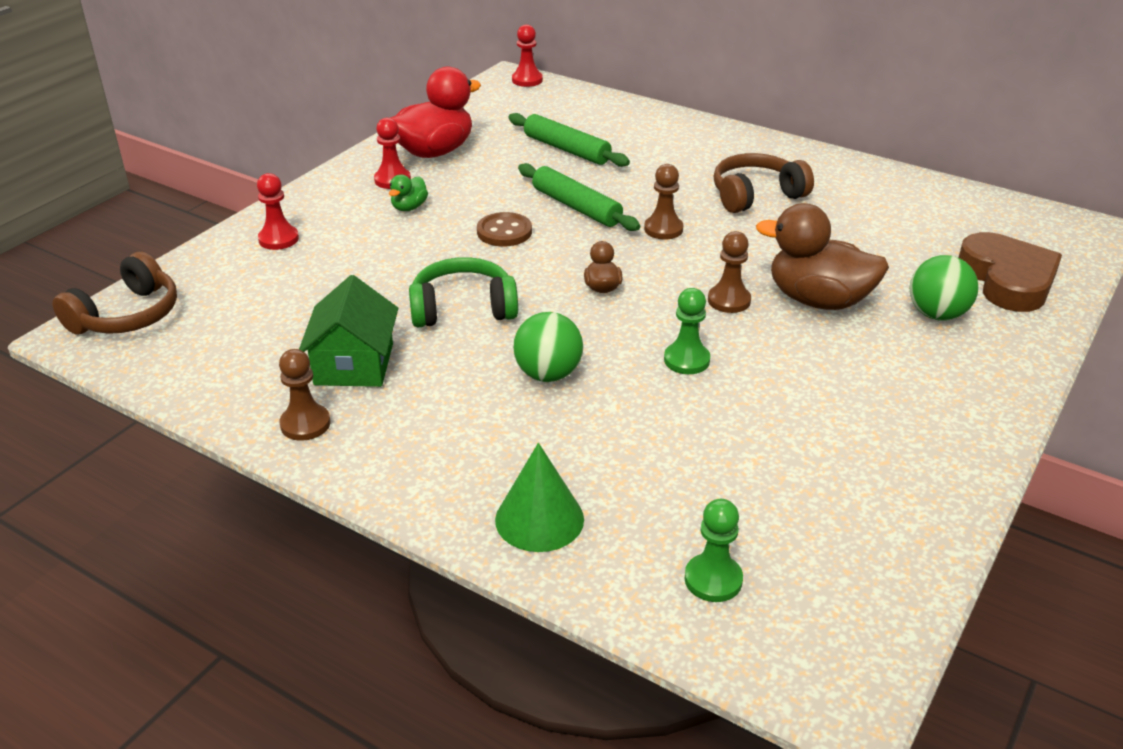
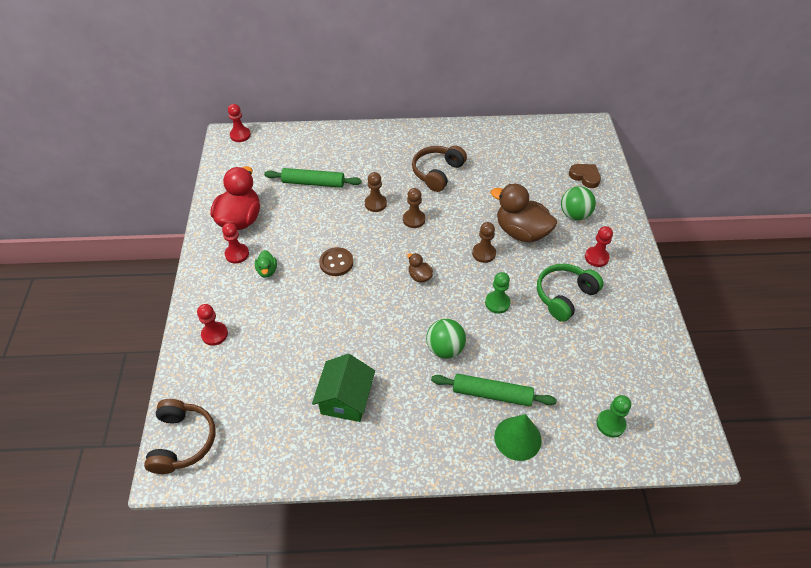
camera: 35 degrees left, 15 degrees up
(305, 424) = (359, 452): brown pawn -> brown pawn (375, 204)
(354, 364) = (345, 399): green house -> green house turned 45 degrees clockwise
(463, 309) = (365, 329): green headphones -> green headphones (564, 296)
(576, 207) = (357, 225): green rolling pin -> green rolling pin (492, 394)
(818, 300) = (521, 232): brown duck -> brown duck turned 45 degrees clockwise
(920, 376) = (596, 257): none -> red pawn
(1007, 279) = (585, 177): brown heart -> brown heart, size x0.57

